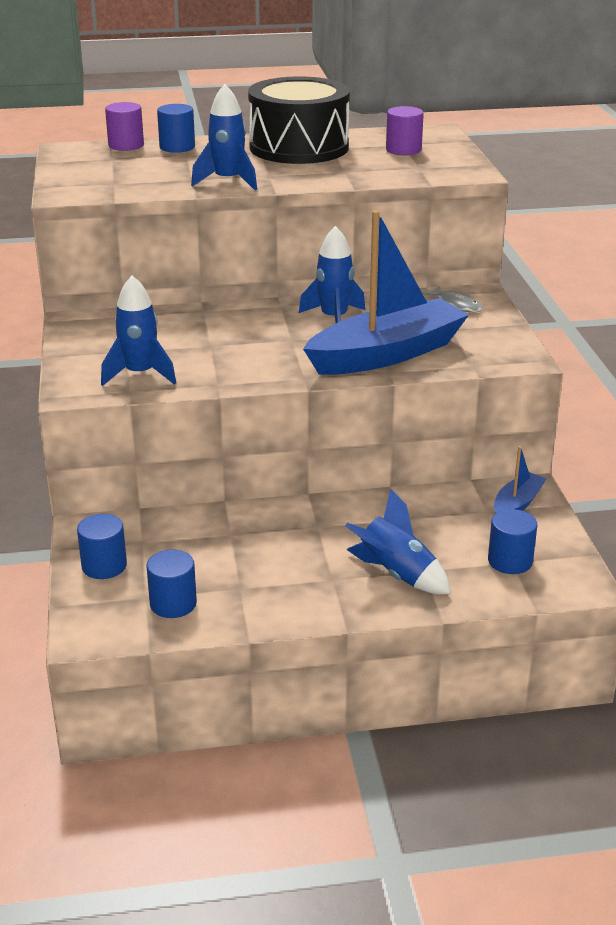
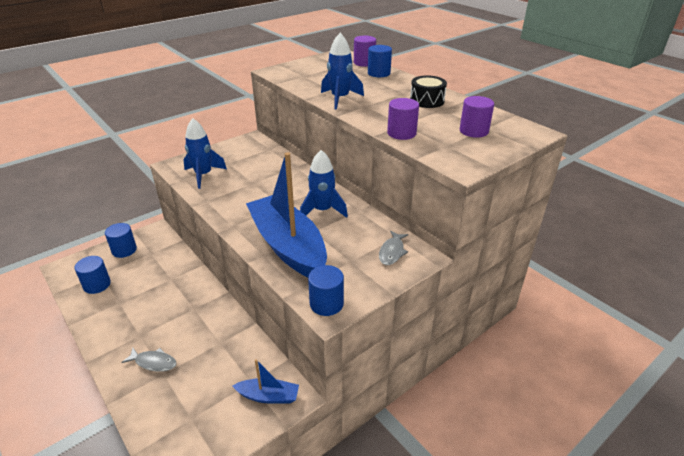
camera: 60 degrees right, 5 degrees up
(299, 147) = (427, 100): black drum -> black drum, size x0.48
(367, 177) = (401, 133): none -> purple cylinder
(387, 354) = (288, 246): blue boat -> blue boat turned 150 degrees counterclockwise
(396, 574) = (153, 362): blue rocket -> grey fish
(510, 561) = (191, 417): blue cylinder -> blue cylinder (326, 303)

